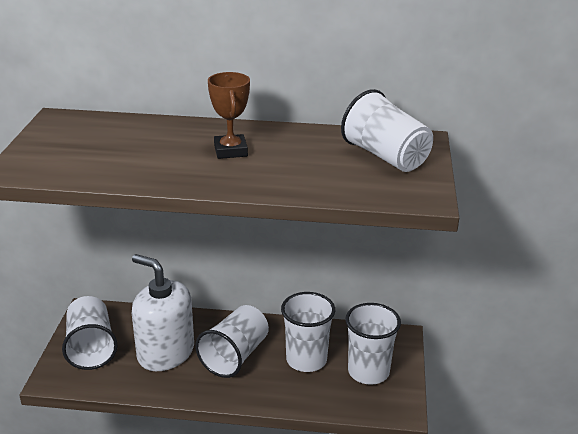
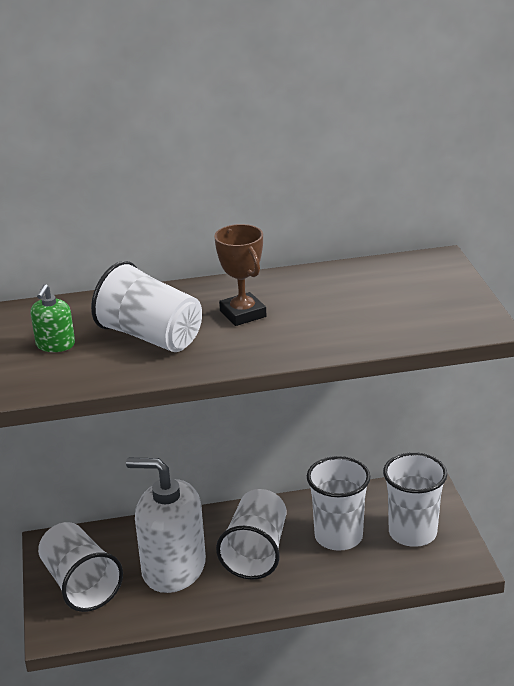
camera: 15 degrees left, 0 degrees up
(71, 146) = (55, 345): none -> green soap dispenser
(386, 157) = (414, 287): white cup -> white cup (151, 337)

